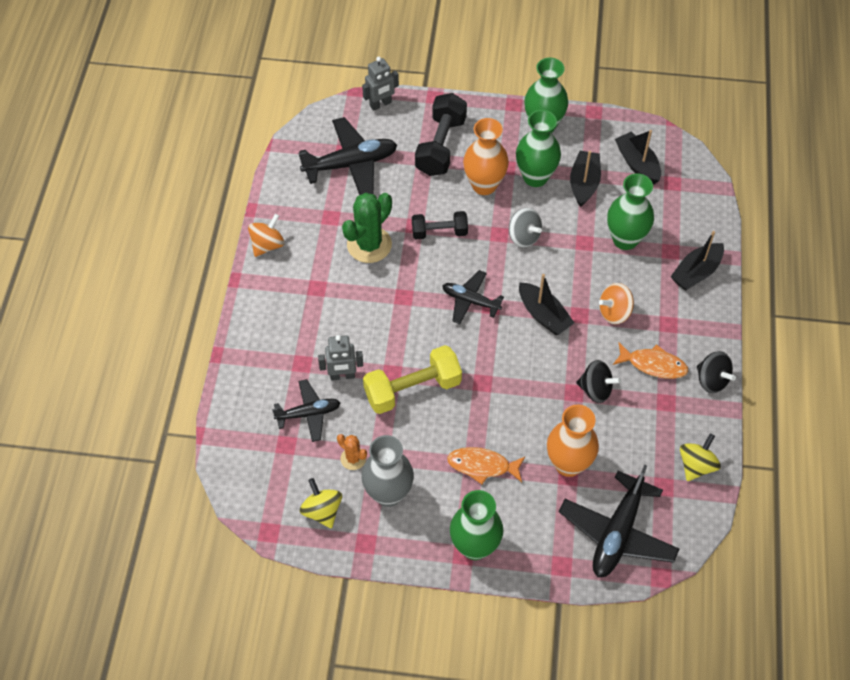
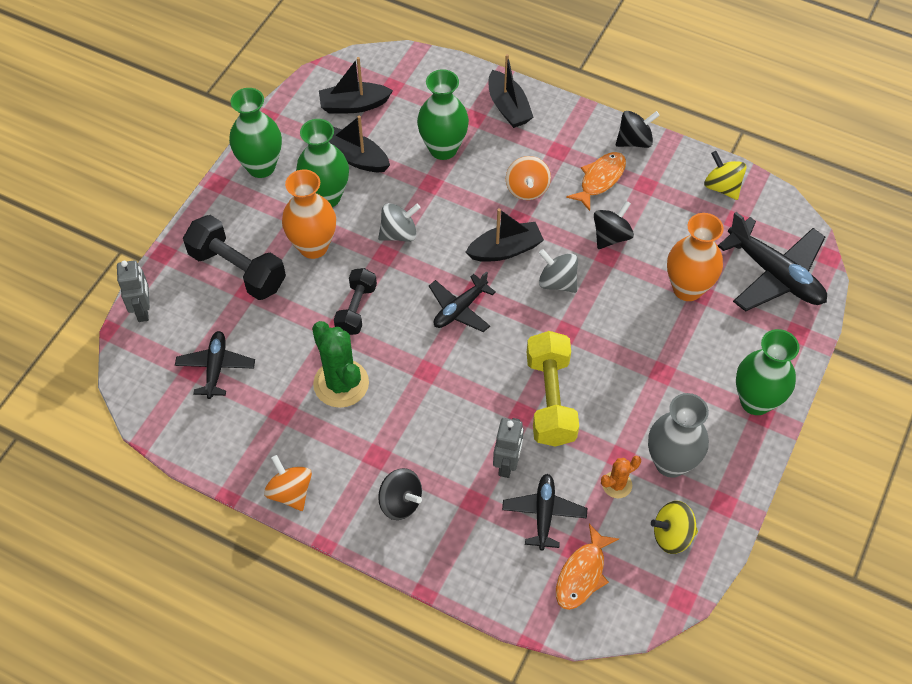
camera: 70 degrees left, 0 degrees up
(284, 315) = (400, 502): none -> black spinning top
(351, 164) = (216, 368): black plane -> black plane, size x0.60
(482, 465) = (665, 364): orange fish -> orange fish (582, 574)
(528, 362) = (557, 282): none -> grey spinning top

